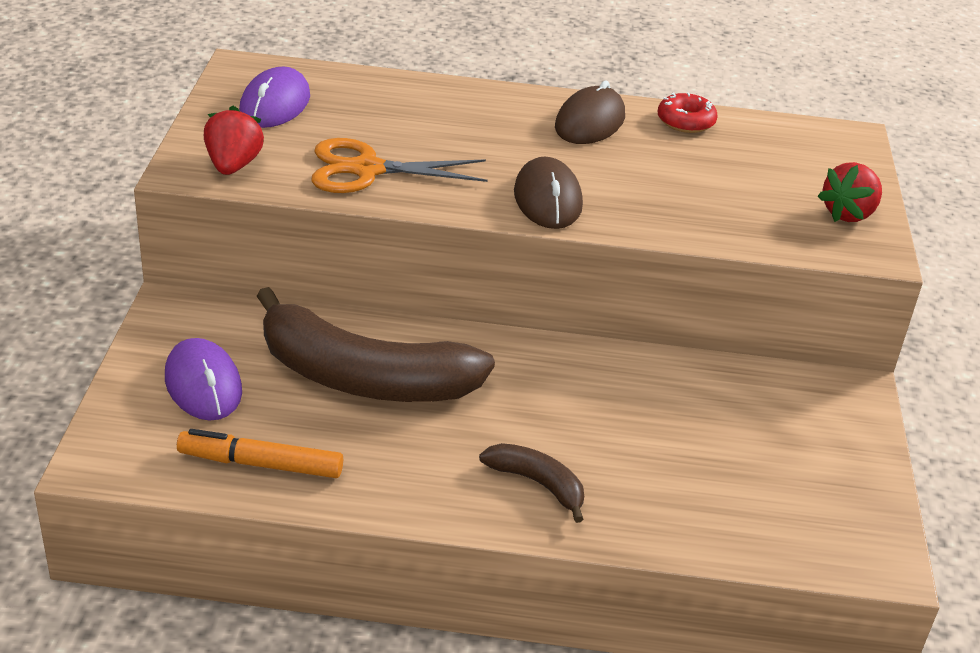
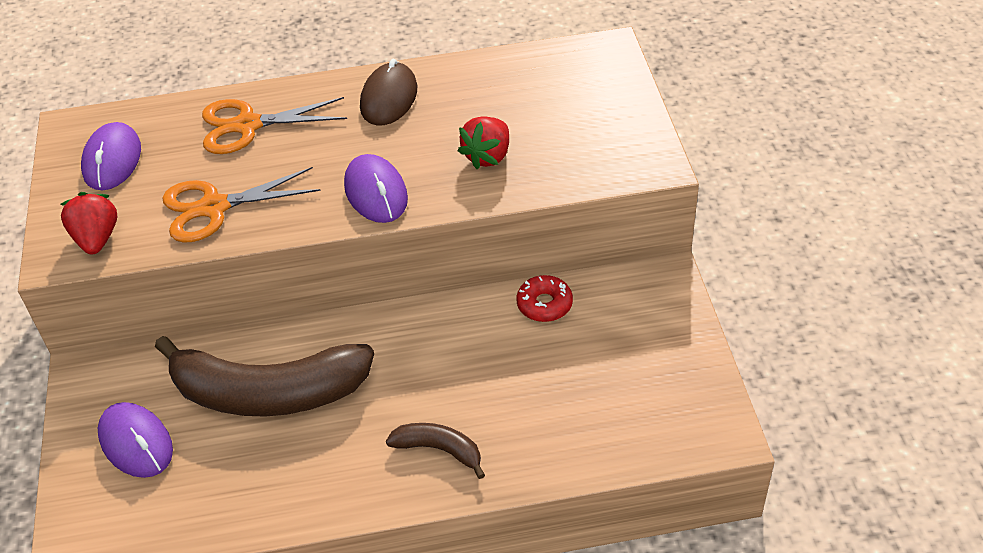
camera: 10 degrees left, 10 degrees up
(261, 464) = (209, 505): orange marker -> none
(428, 109) = (248, 125): none -> orange scissors
(547, 199) = (376, 192): brown mouse -> purple mouse
(685, 121) = (469, 73): red donut -> red donut (544, 304)
(849, 214) = (625, 132): red strawberry -> red strawberry (488, 156)

